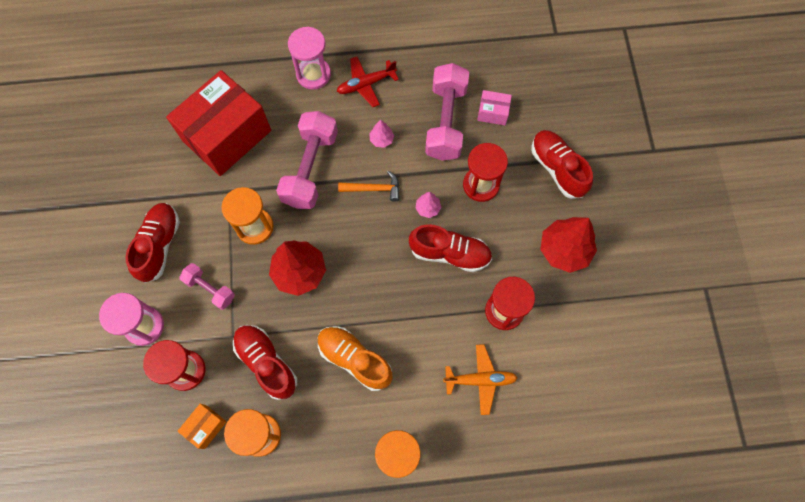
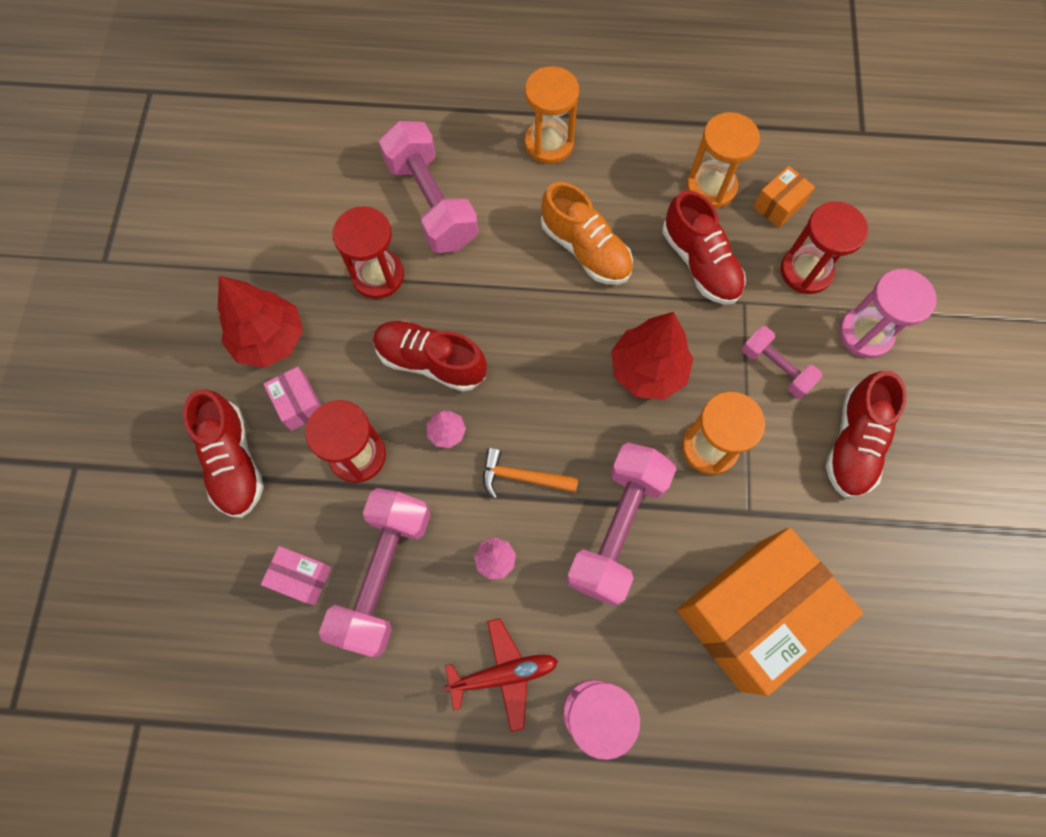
camera: 170 degrees left, 0 degrees up
(227, 135) = (752, 614): red box -> orange box
(480, 380) = (431, 203): orange plane -> pink dumbbell
(529, 210) = (299, 404): none -> pink box

